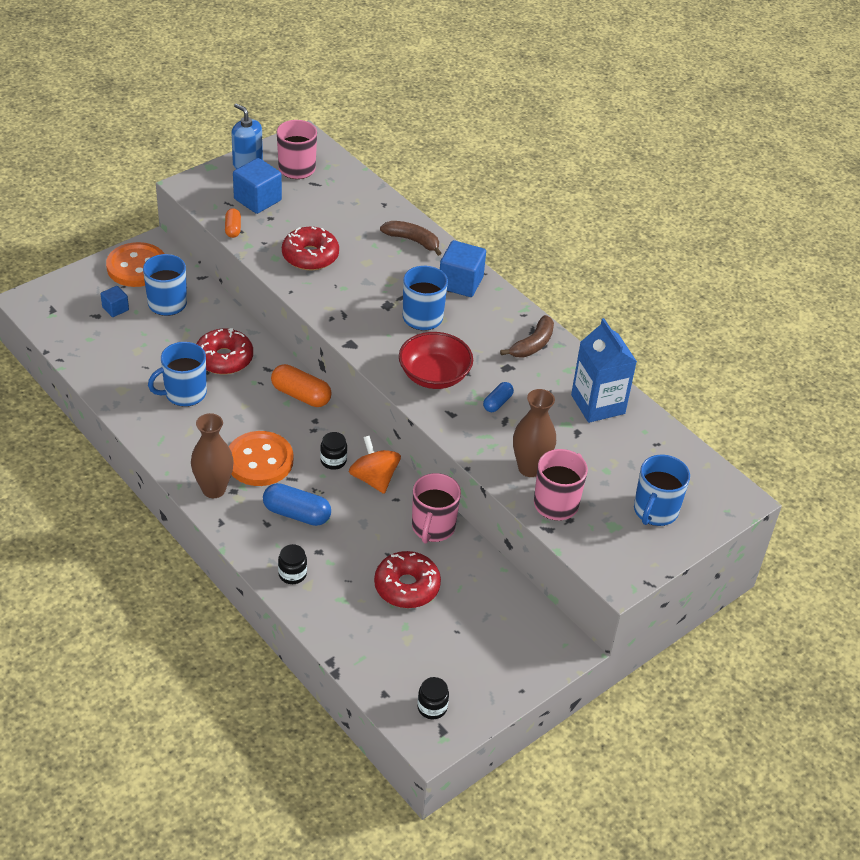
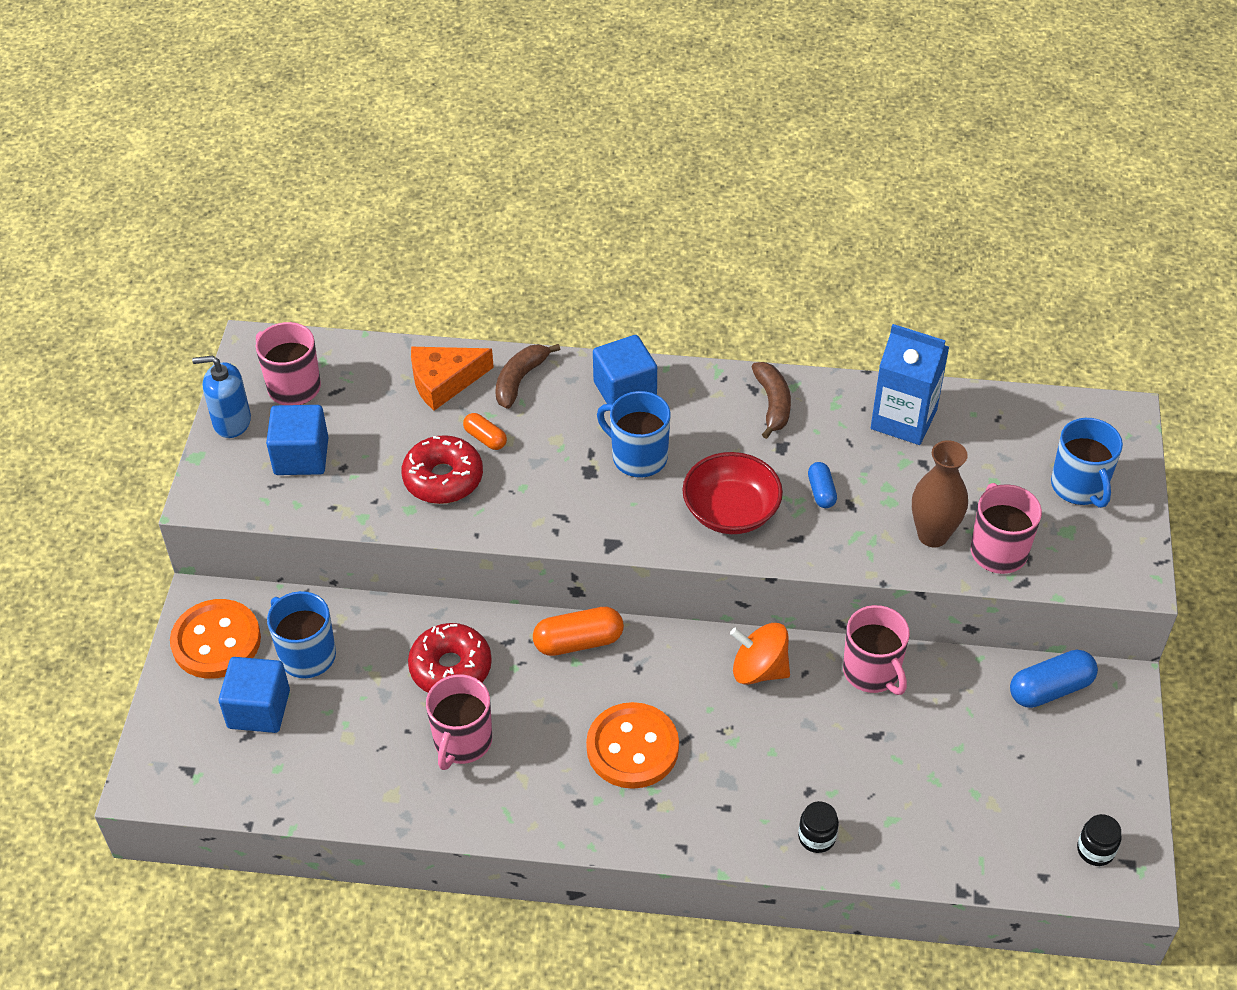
camera: 40 degrees left, 5 degrees up
(115, 309) = (259, 709): blue cube -> blue cube, size x1.81
(184, 393) = (462, 742): blue mug -> pink mug
(214, 489) = (630, 819): brown vase -> none
(233, 229) = (321, 511): orange capsule -> orange capsule (485, 438)
(297, 514) = (739, 771): blue capsule -> blue capsule (1050, 689)
(333, 461) = (699, 684): black jar -> none
(373, 215) = (444, 382): none -> orange cheese
(407, 586) = (926, 753): red donut -> none
(412, 241) = (520, 380): brown banana -> brown banana turned 45 degrees counterclockwise

